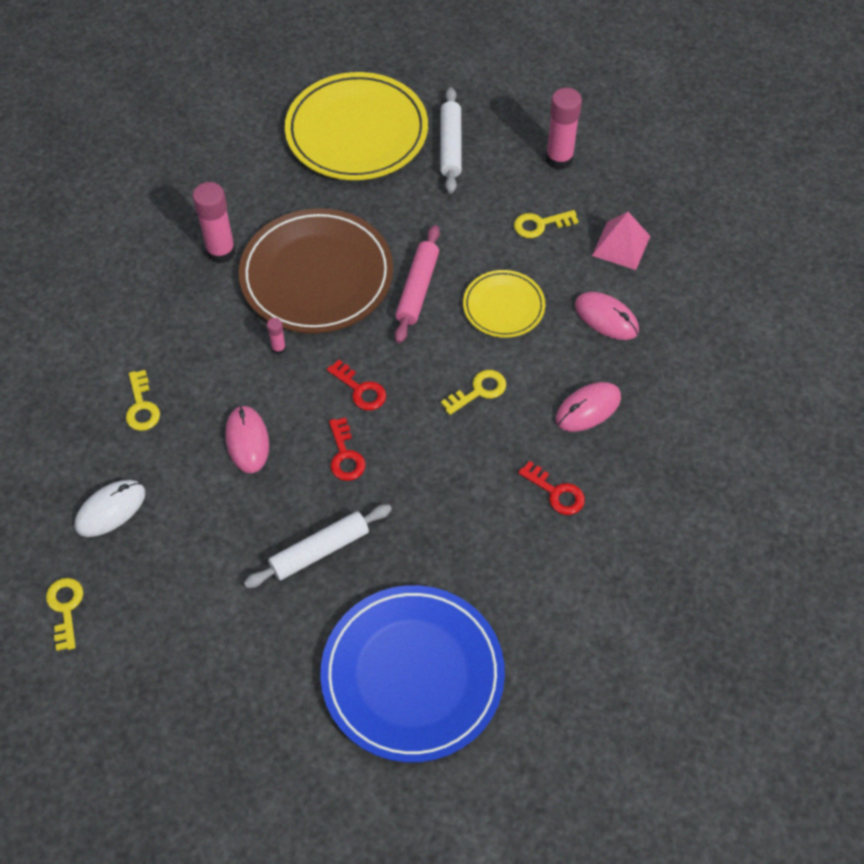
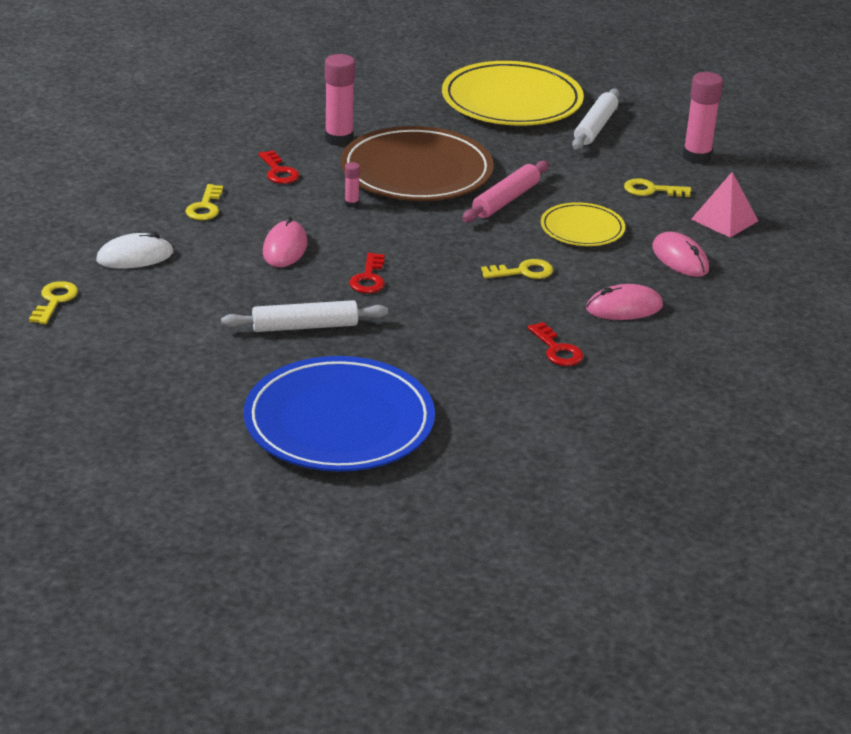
camera: 20 degrees right, 25 degrees down
(360, 390) = (410, 244): red key -> red key (279, 172)

